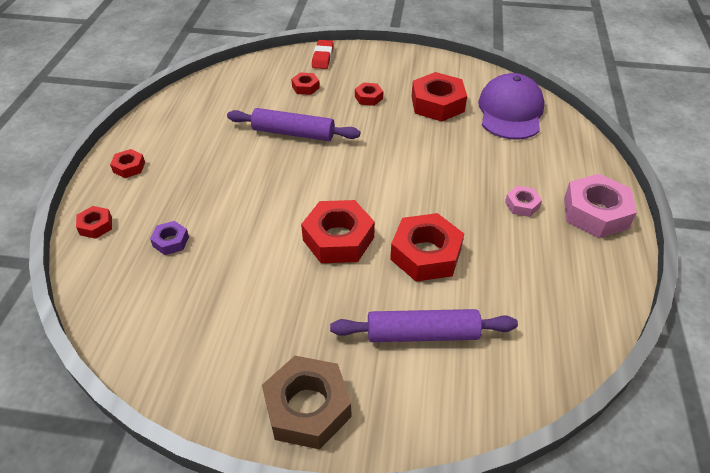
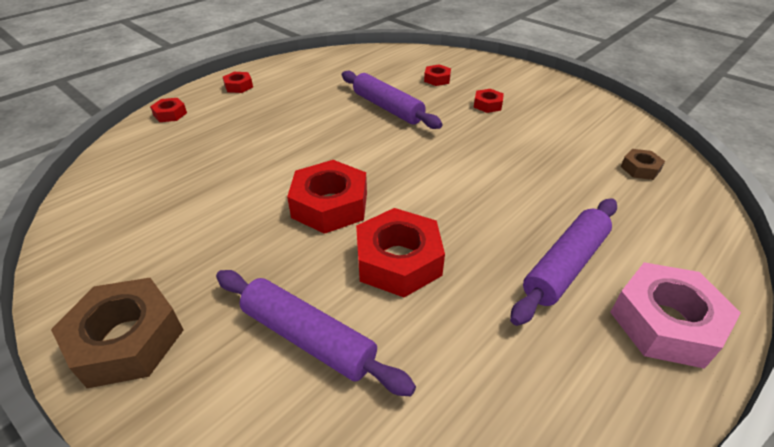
camera: 35 degrees right, 5 degrees down
(171, 241) = (202, 146): purple nut -> none
(323, 57) = (477, 63): red eraser -> none
(437, 104) = (556, 133): red nut -> none
(510, 111) = (640, 169): purple cap -> brown nut
(522, 205) = (564, 265): pink nut -> purple rolling pin

